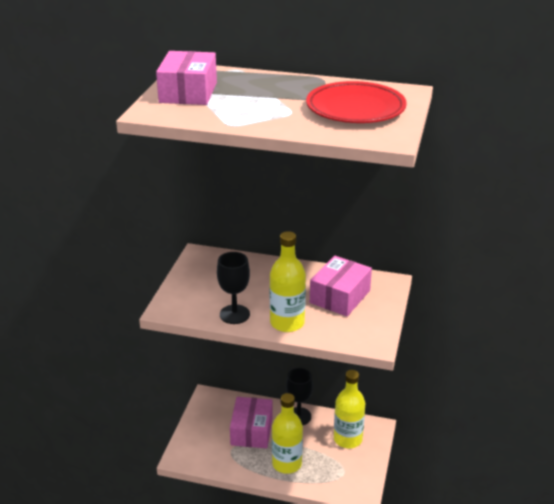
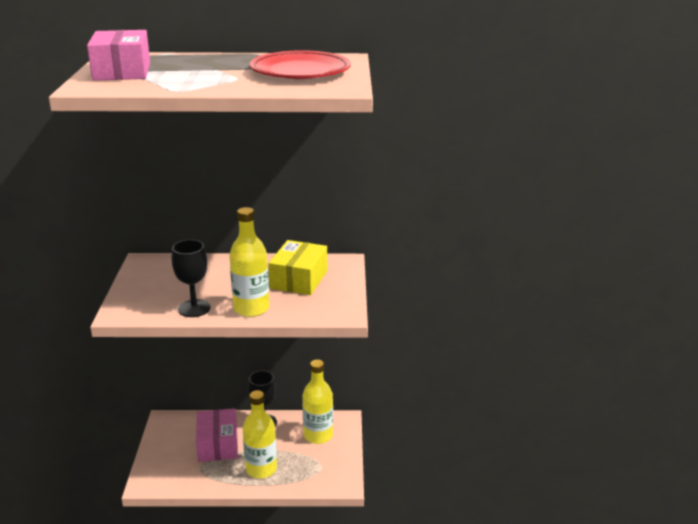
camera: 15 degrees left, 5 degrees down
(340, 297) = (299, 279): pink box -> yellow box

